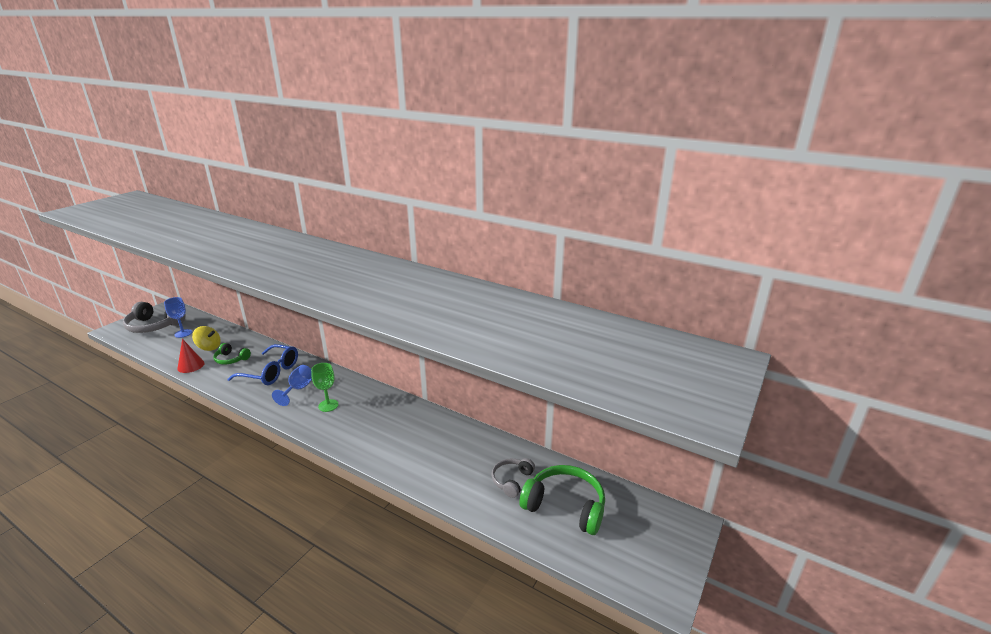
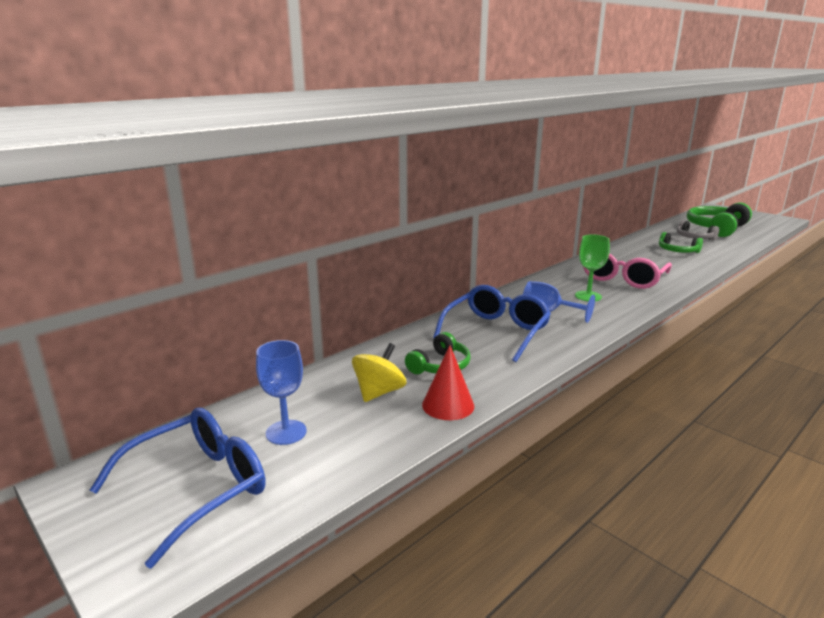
camera: 75 degrees left, 5 degrees down
(154, 326) = (198, 488): grey headphones -> blue glasses
(368, 423) = (623, 278): none -> pink glasses
(456, 462) = (677, 251): none -> green headphones

